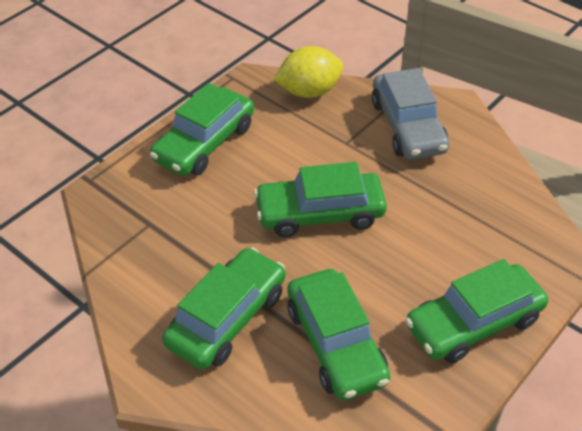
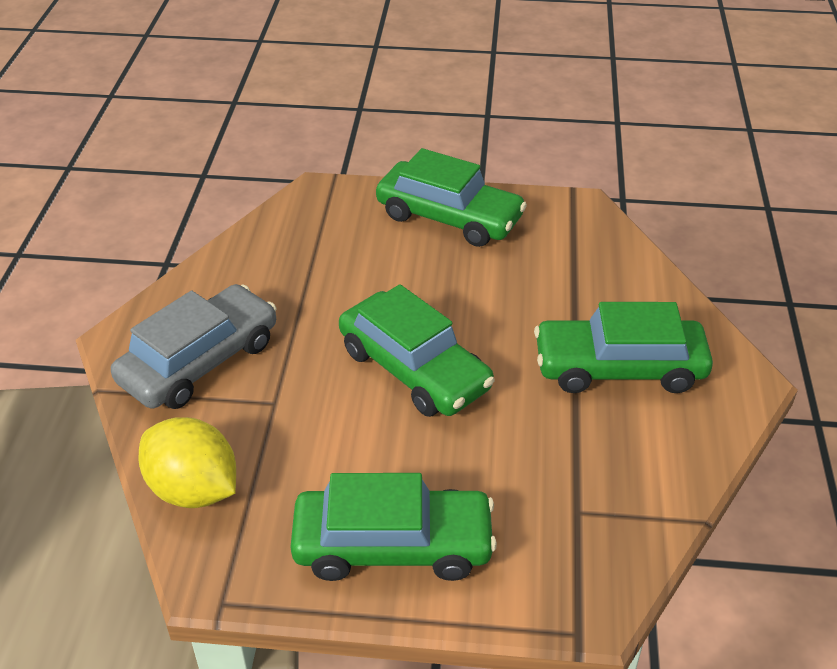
camera: 125 degrees left, 5 degrees down
(335, 344) = (562, 284): green car -> none

